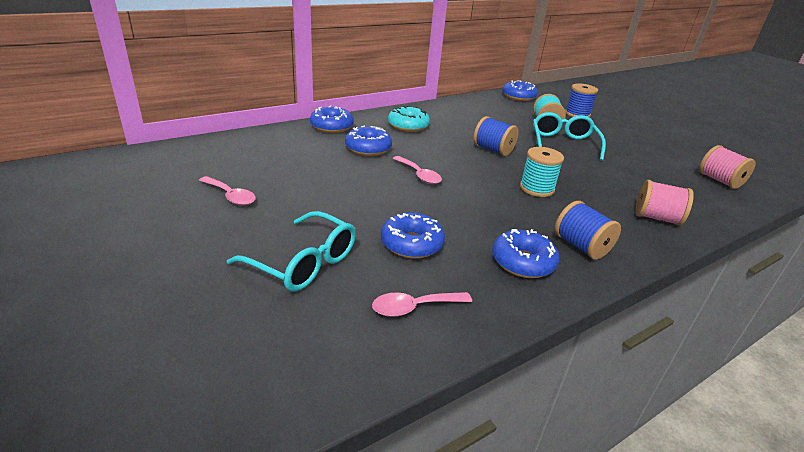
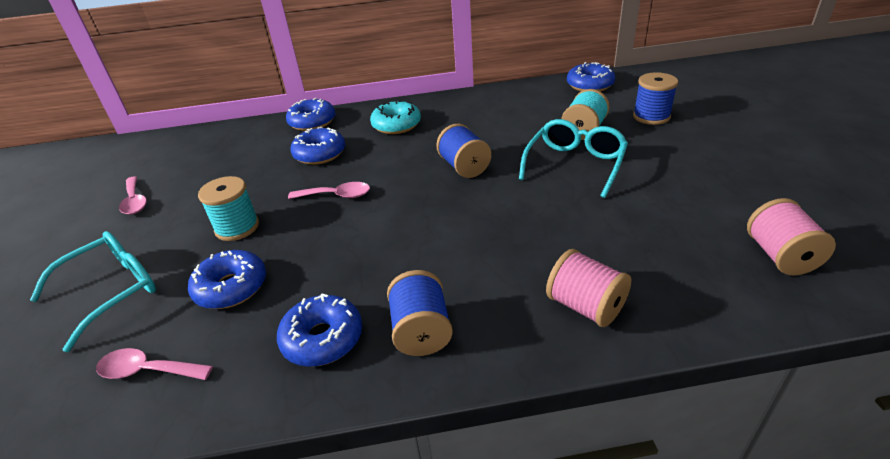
camera: 30 degrees right, 5 degrees up
(304, 263) = (112, 291): turquoise glasses -> turquoise glasses turned 105 degrees counterclockwise
(419, 175) = (336, 195): pink spoon -> pink spoon turned 75 degrees counterclockwise
(536, 188) = (459, 232): turquoise spool -> turquoise spool (237, 227)

